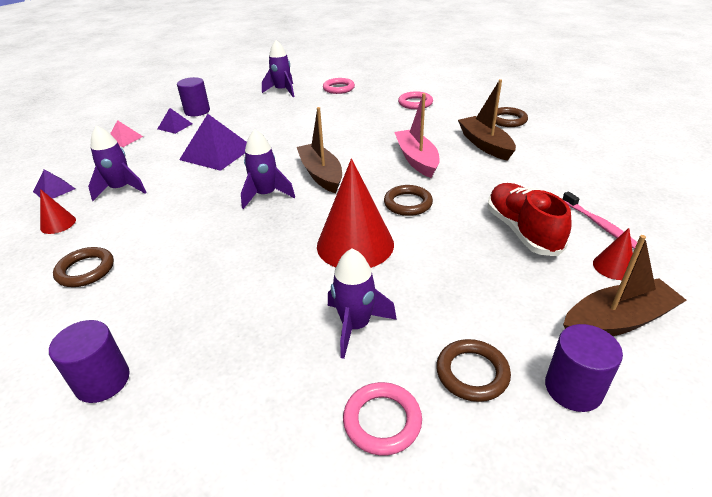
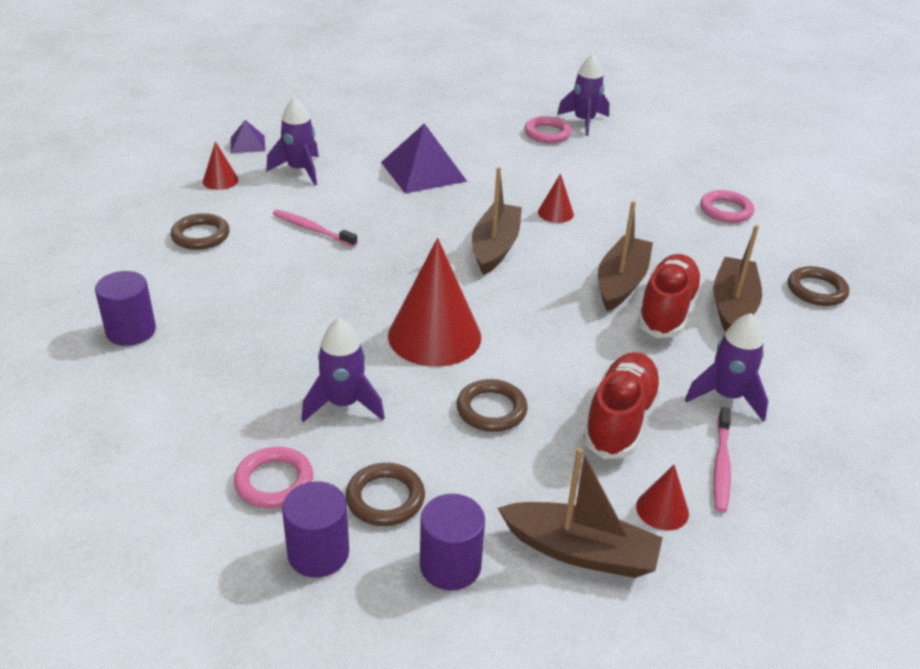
camera: 35 degrees right, 0 degrees up
(124, 139) = (357, 114): pink pyramid -> none
(175, 126) = (418, 119): purple pyramid -> none
(179, 222) = (312, 229): none -> pink toothbrush
(197, 111) = (460, 110): purple cylinder -> purple cylinder (318, 553)
(266, 195) = (415, 242): purple rocket -> purple rocket (727, 396)
(330, 141) = (555, 213): none -> red cone
(338, 88) = (656, 147): pink ring -> pink ring (547, 133)
(408, 203) = (541, 325): brown ring -> brown ring (491, 409)
(416, 160) = (621, 282): pink boat -> brown boat
(459, 162) = (666, 310): none -> red shoe

